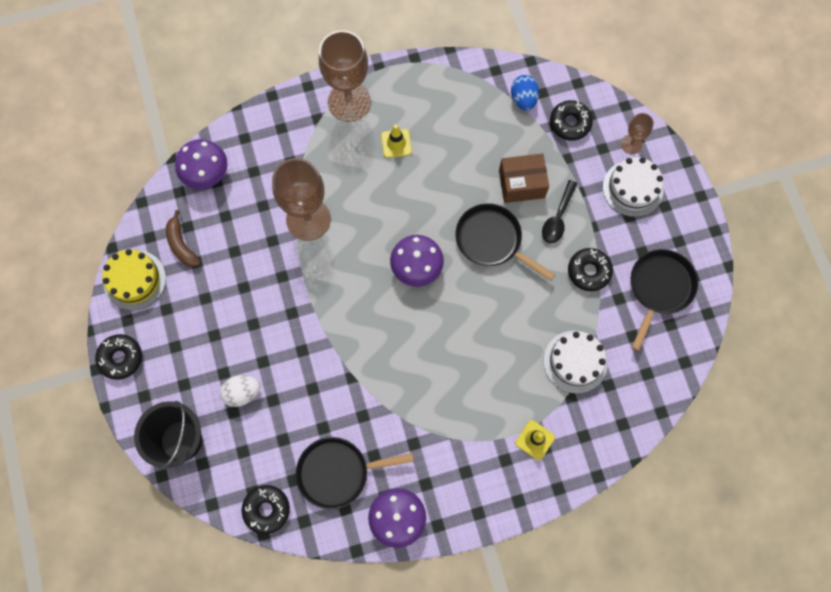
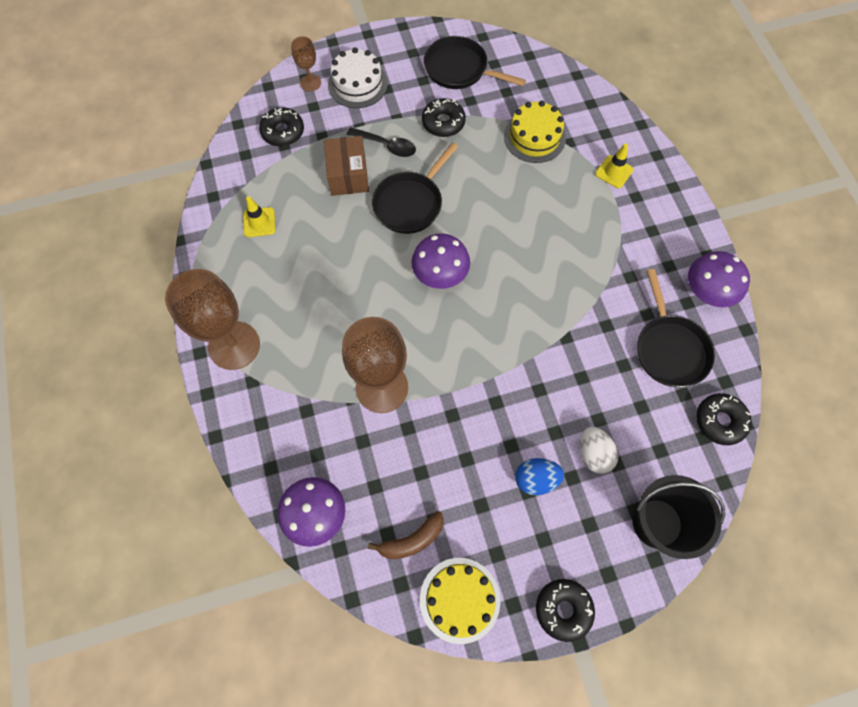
camera: 90 degrees left, 5 degrees down
(396, 143) = (292, 294): yellow traffic cone -> yellow traffic cone (259, 222)
(523, 99) = (251, 171): blue egg -> blue egg (536, 479)
(575, 361) = (534, 137): white cake -> yellow cake

